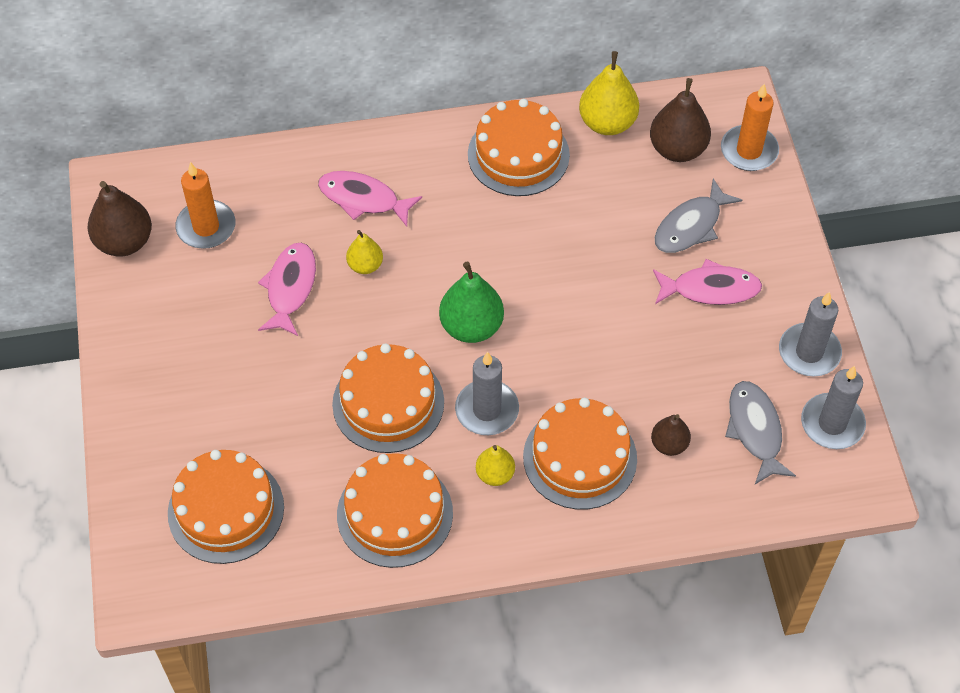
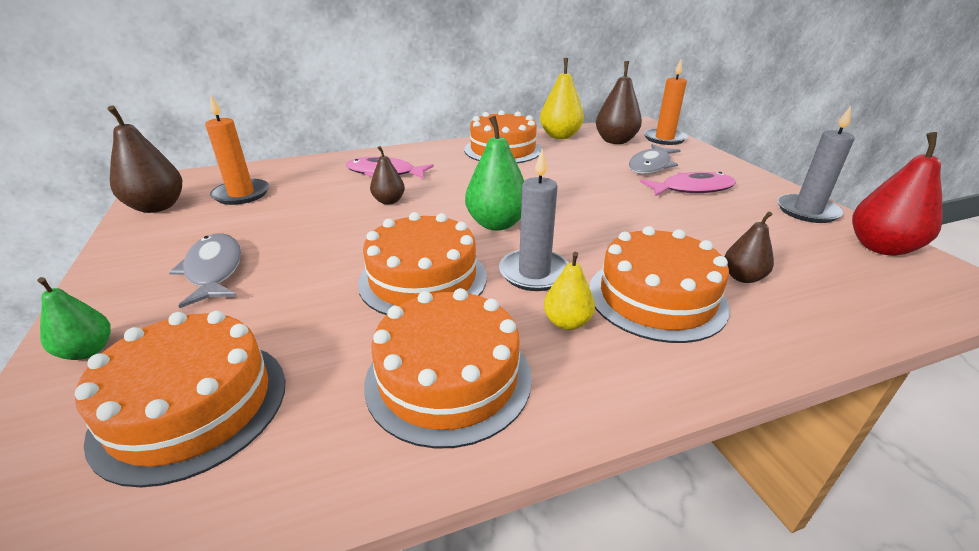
camera: 10 degrees left, 25 degrees down
(139, 448) = (88, 351): none -> green pear
(290, 288) = (316, 218): pink fish -> none
(365, 265) = (389, 201): yellow pear -> brown pear
(755, 430) = (816, 259): grey fish -> grey fish (214, 270)
(832, 423) = (881, 247): grey candle -> red pear

